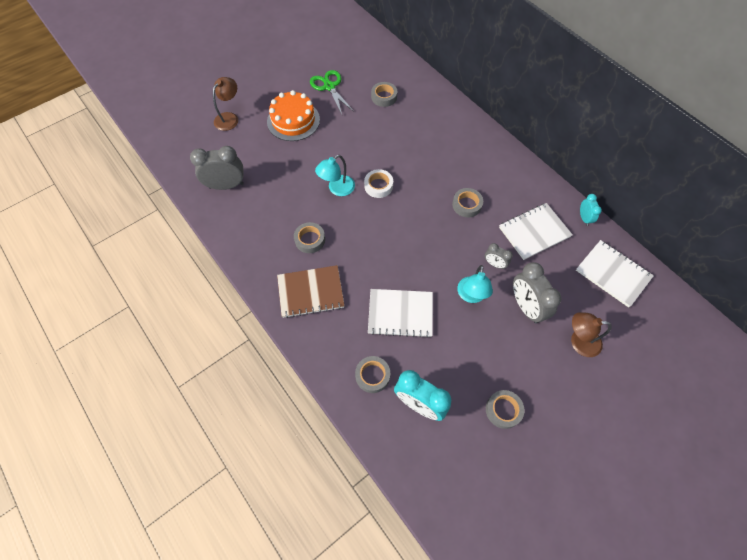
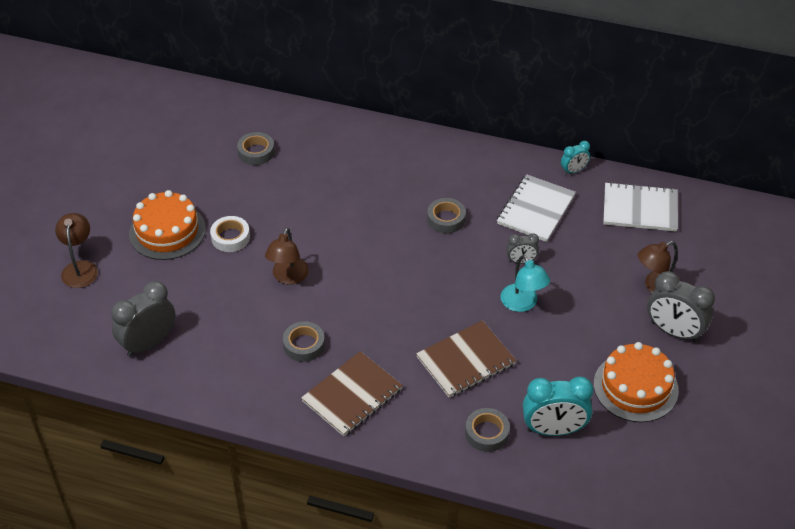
camera: 35 degrees left, 15 degrees down
(329, 87) = (178, 172): green scissors -> none
(337, 189) = (288, 277): turquoise lamp -> brown lamp
(378, 186) = (333, 249): white tape -> white tape (230, 237)
(400, 314) = (466, 361): white notebook -> brown notebook
(503, 410) = (635, 387): grey tape -> orange cake
(526, 307) = (583, 284): grey clock -> grey clock (674, 331)
(584, 218) = (573, 171): turquoise clock -> turquoise clock turned 105 degrees clockwise

